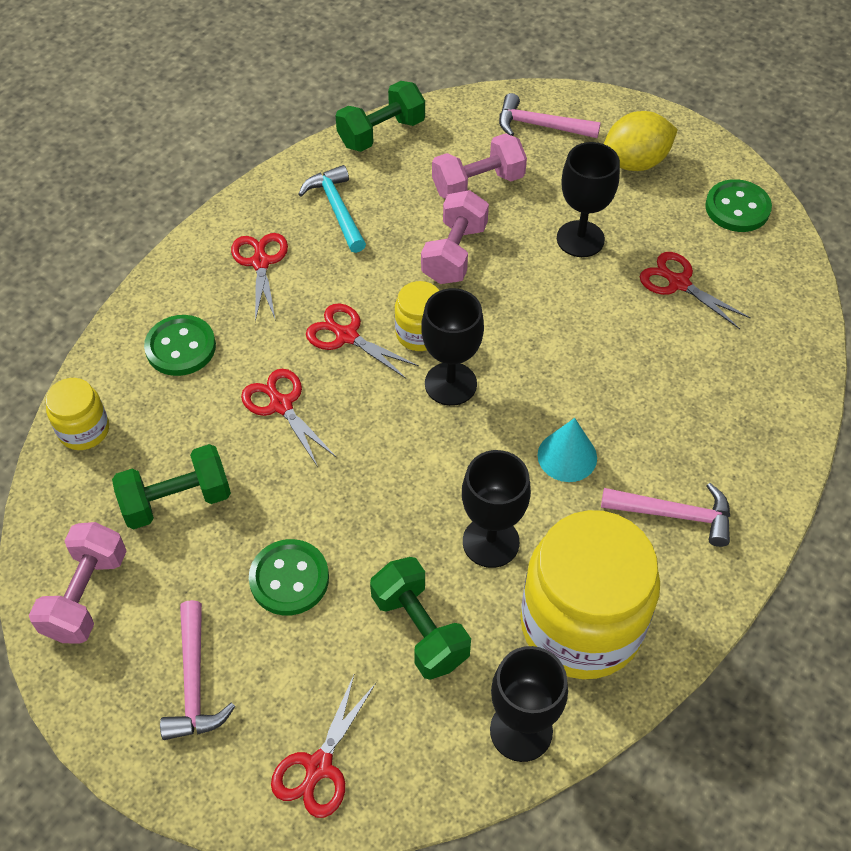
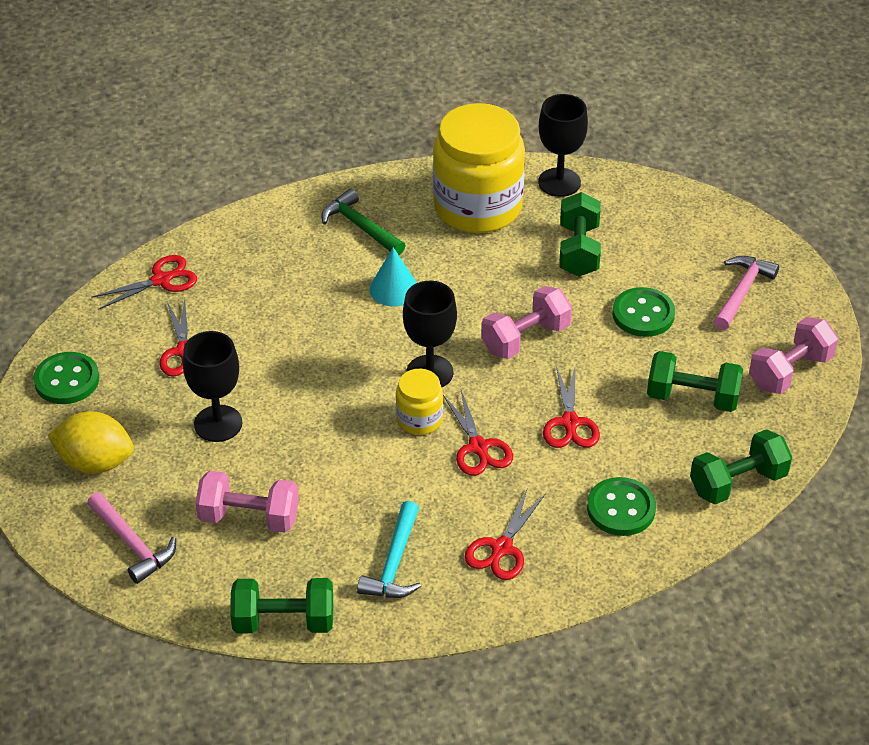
camera: 145 degrees left, 10 degrees down
(84, 430) = (738, 483): yellow jar -> green dumbbell
(319, 766) = (690, 221): red scissors -> red scissors (161, 280)
(454, 253) = (331, 467): pink dumbbell -> pink dumbbell (525, 338)
(491, 542) = (492, 270): black goblet -> none
(674, 514) = (360, 227): pink hammer -> green hammer

